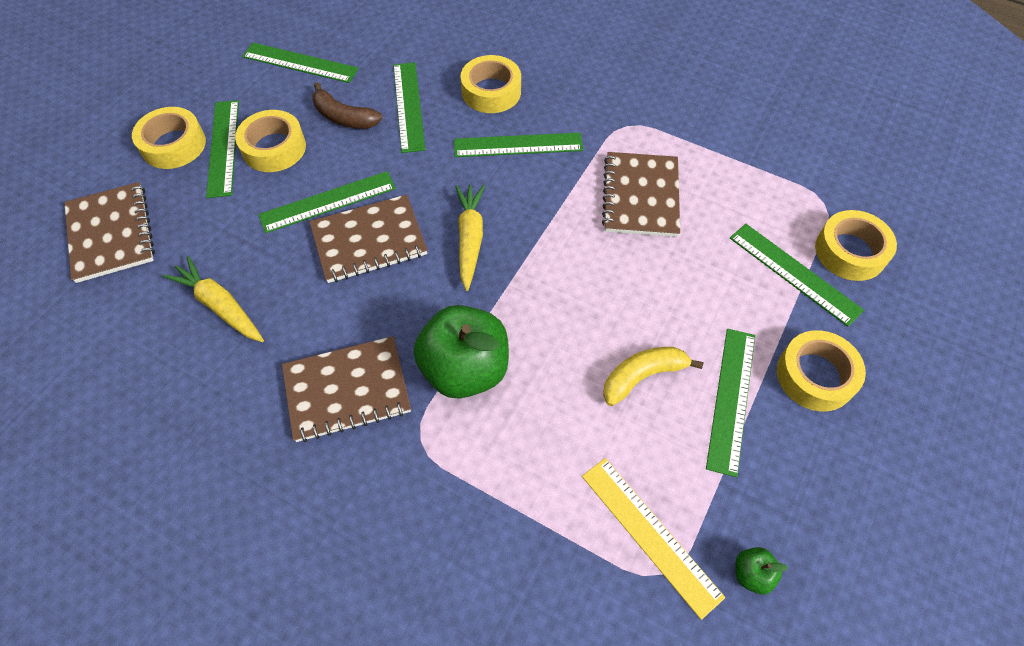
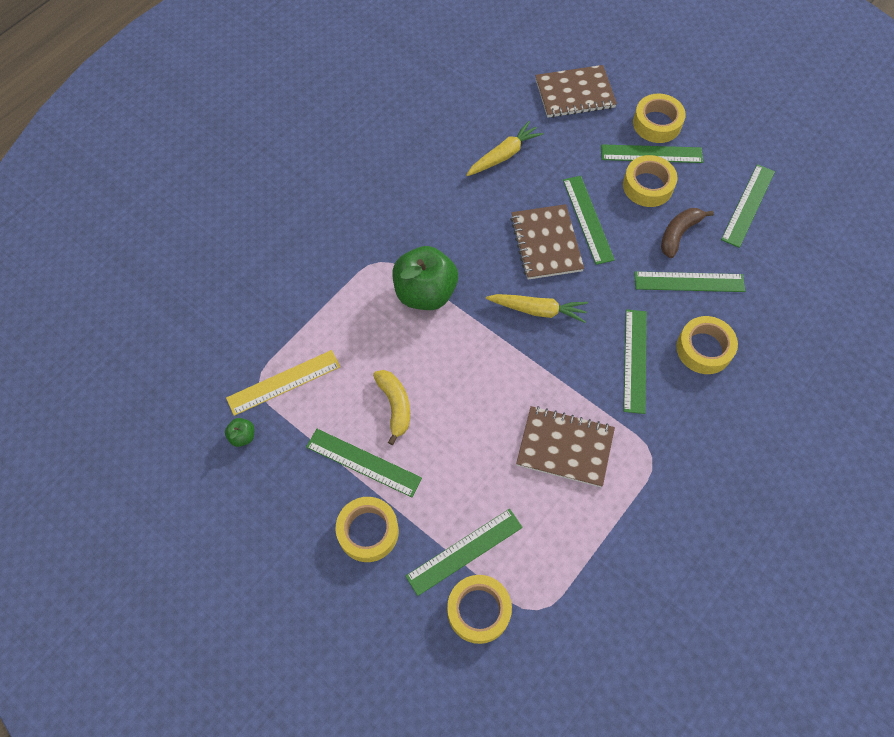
camera: 100 degrees right, 5 degrees up
(347, 390) = (424, 223): brown notebook -> none

